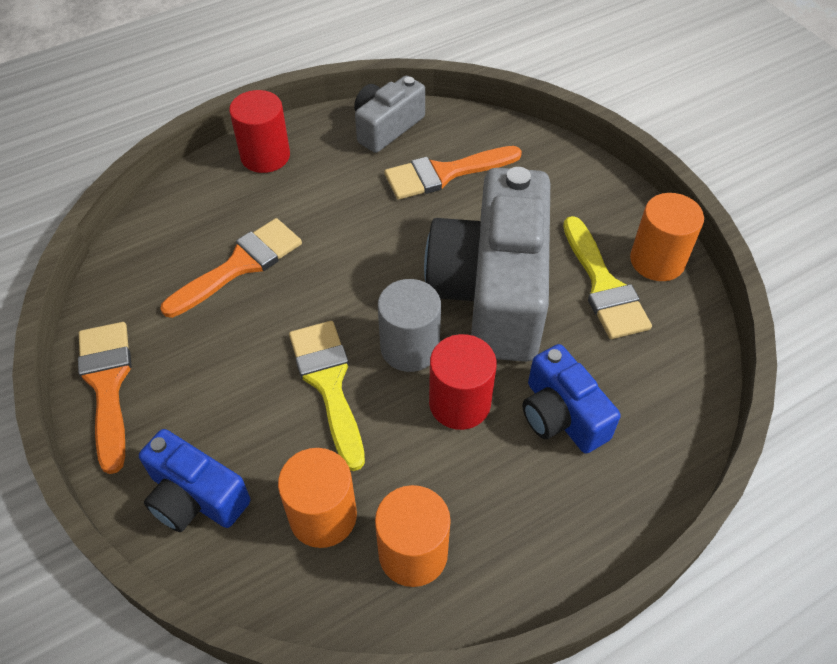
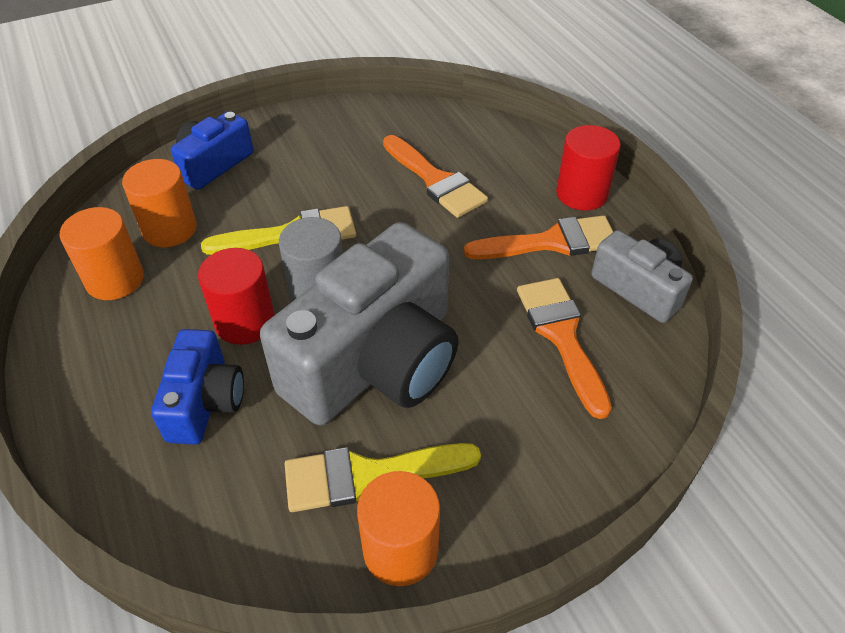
camera: 95 degrees right, 5 degrees down
(107, 385) = (324, 118): orange brush -> orange brush (551, 242)
(492, 291) = (376, 362): grey camera -> grey camera turned 120 degrees clockwise
(561, 415) = (205, 402): blue camera -> blue camera turned 120 degrees clockwise

